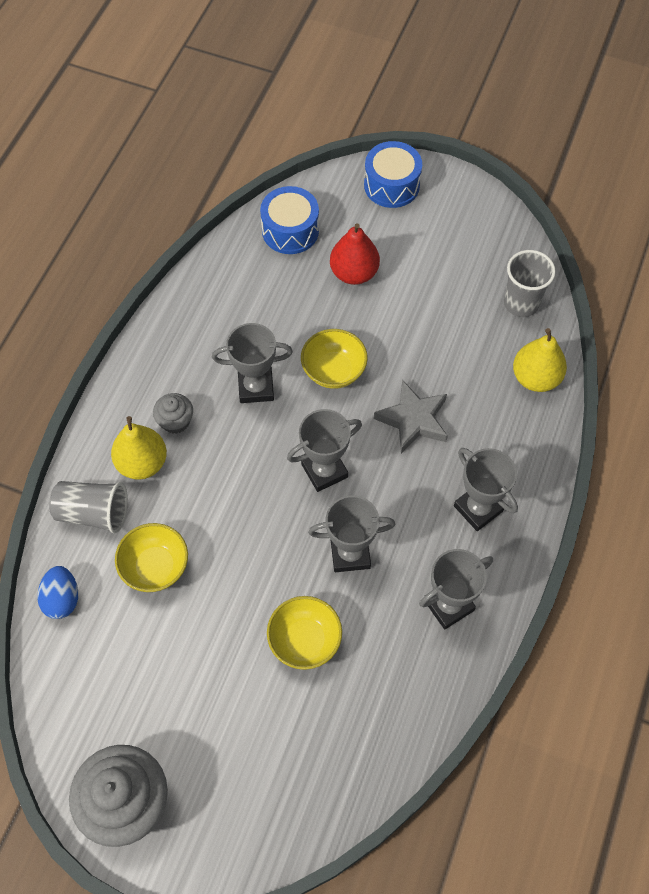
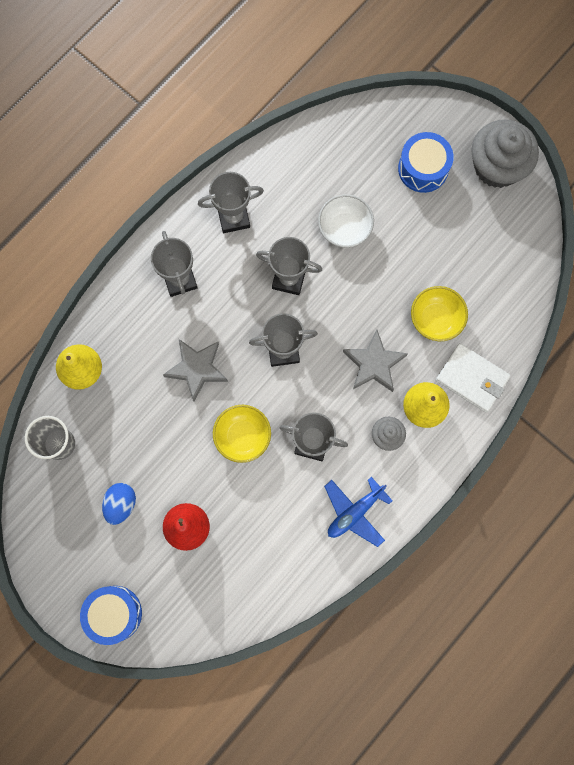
camera: 160 degrees left, 15 degrees up
(62, 599) = (510, 318): blue egg -> blue egg (121, 504)
(93, 513) = (472, 379): grey cup -> white wallet
(186, 338) = (355, 512): none -> blue plane
(214, 491) = (374, 363): none -> grey star
(290, 230) = (227, 595): blue drum -> blue drum (423, 168)
(305, 640) = (344, 228): yellow bowl -> white bowl

